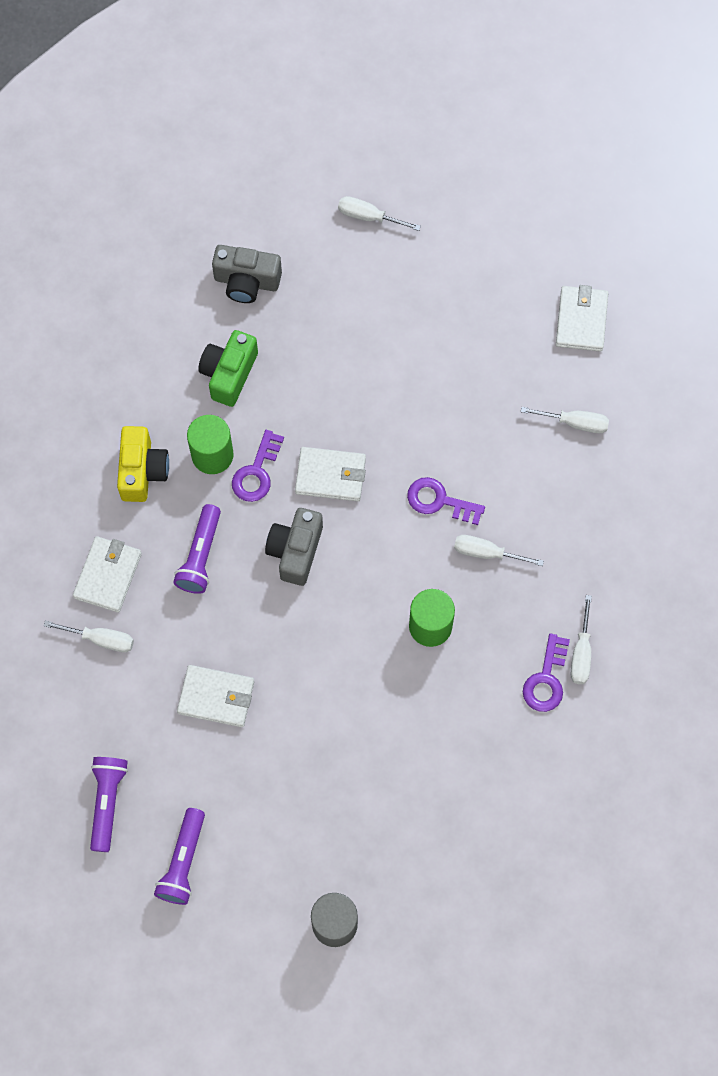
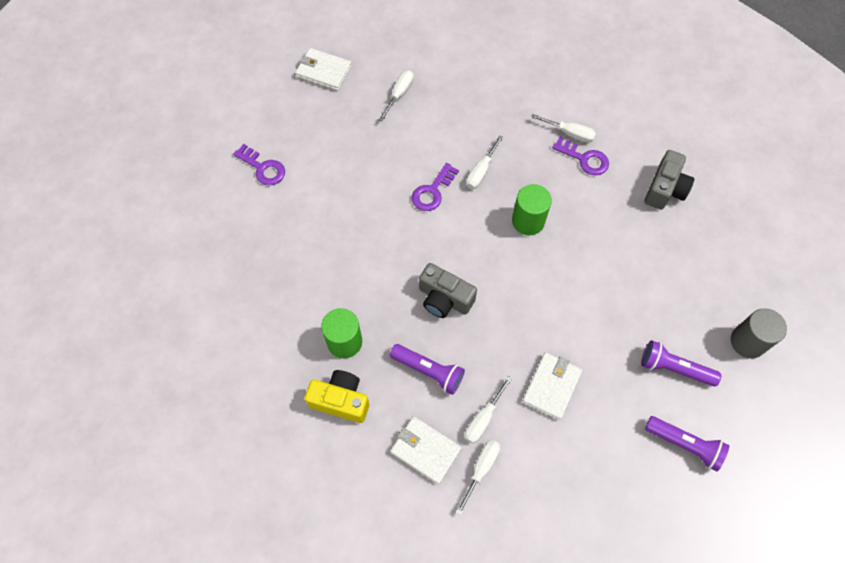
camera: 75 degrees left, 5 degrees down
(107, 802) = (625, 496): purple flashlight -> purple flashlight (674, 368)
(229, 374) = (278, 313): green camera -> none
(246, 282) = (204, 281): grey camera -> grey camera (665, 189)
(256, 472) = (370, 312): purple key -> purple key (263, 168)
(330, 476) = (390, 259): white wallet -> none
(369, 217) = (186, 182): white screwdriver -> white screwdriver (483, 418)

